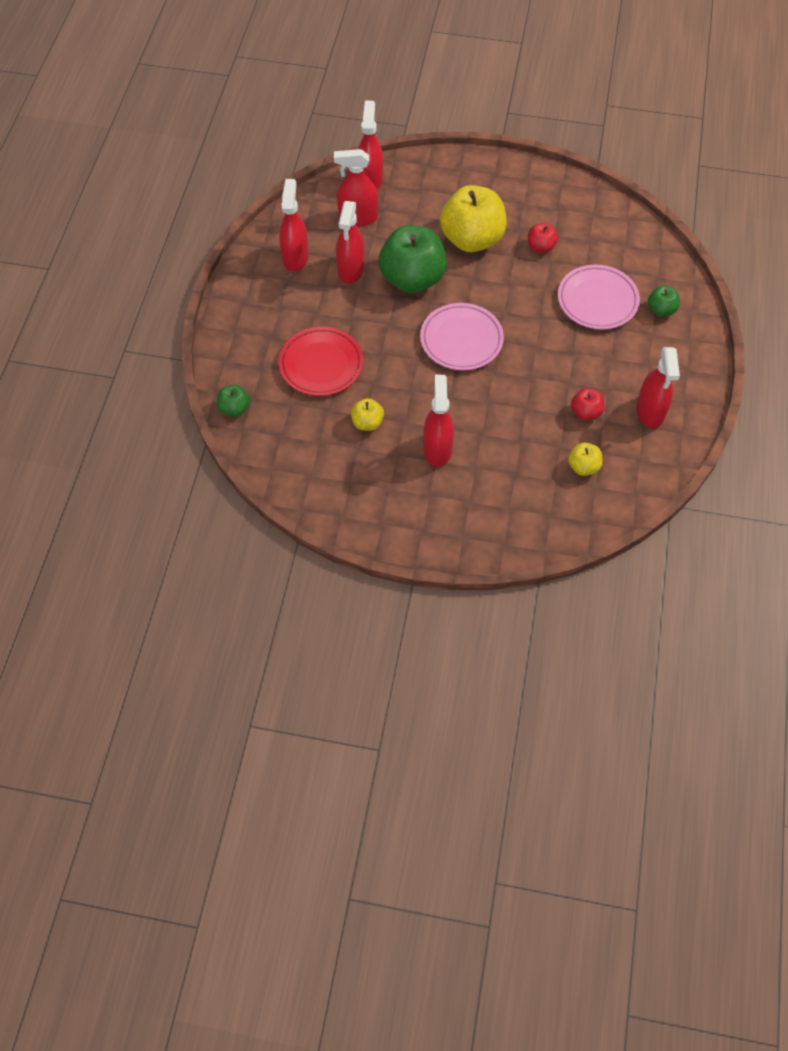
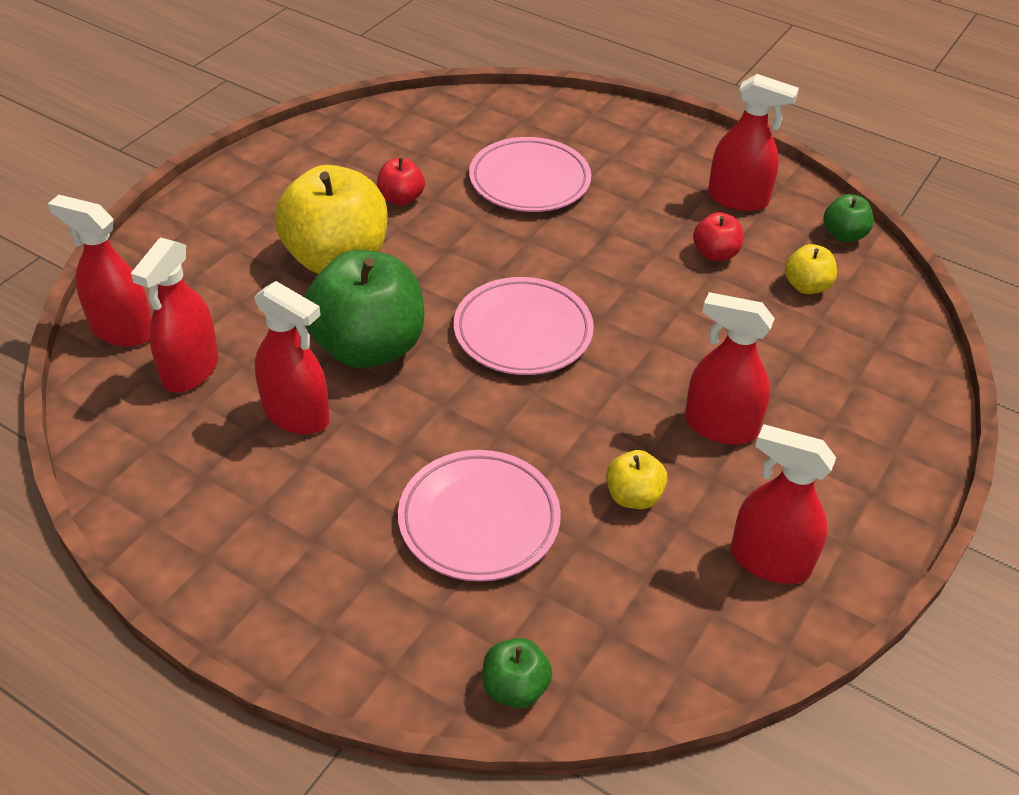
camera: 70 degrees left, 15 degrees down
(295, 257) = (214, 481): red spray bottle -> red spray bottle (769, 561)
(321, 364) = (479, 520): red plate -> pink plate
(661, 310) = (577, 136): green apple -> green apple (843, 235)

